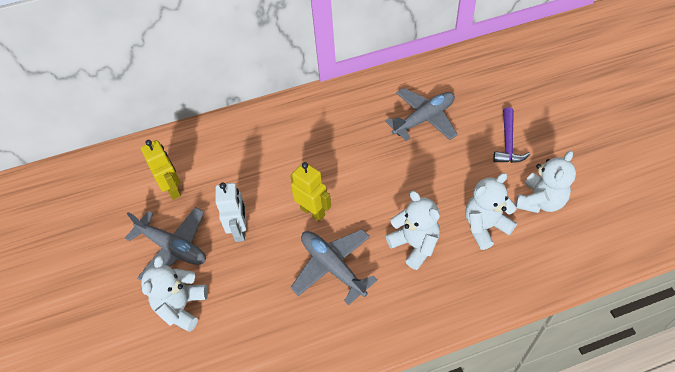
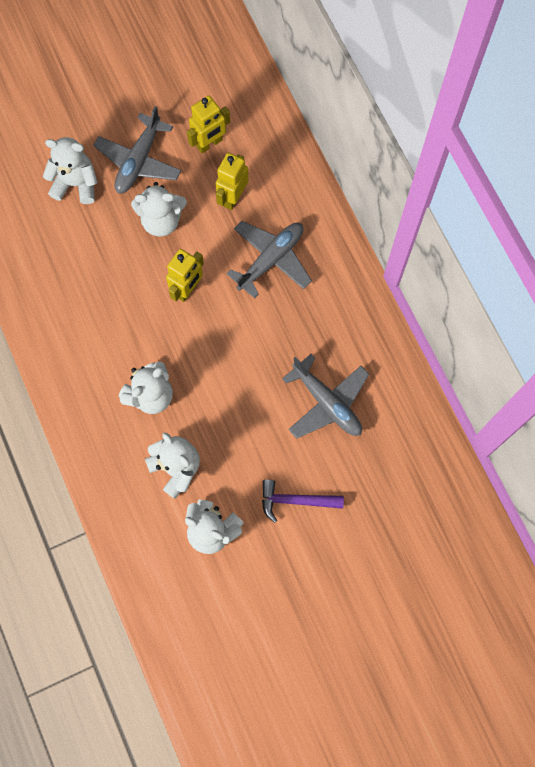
camera: 80 degrees right, 20 degrees up
(230, 174) = (233, 197): none -> yellow robot
(240, 230) = (161, 220): white robot -> white teddy bear
(333, 267) = (122, 316): grey plane -> grey plane (271, 260)

